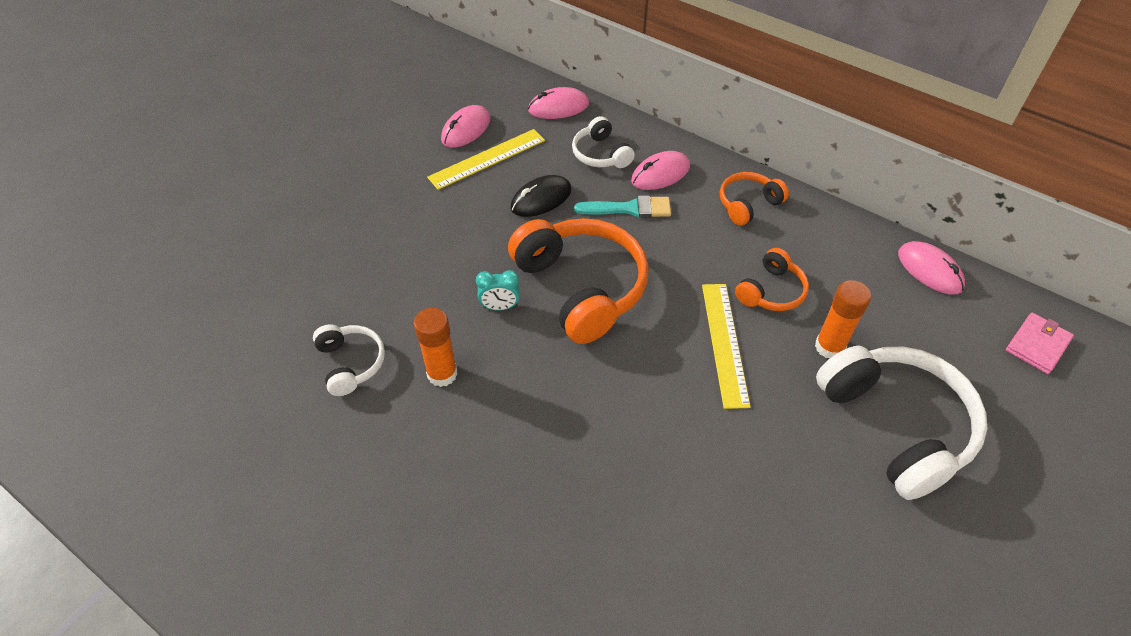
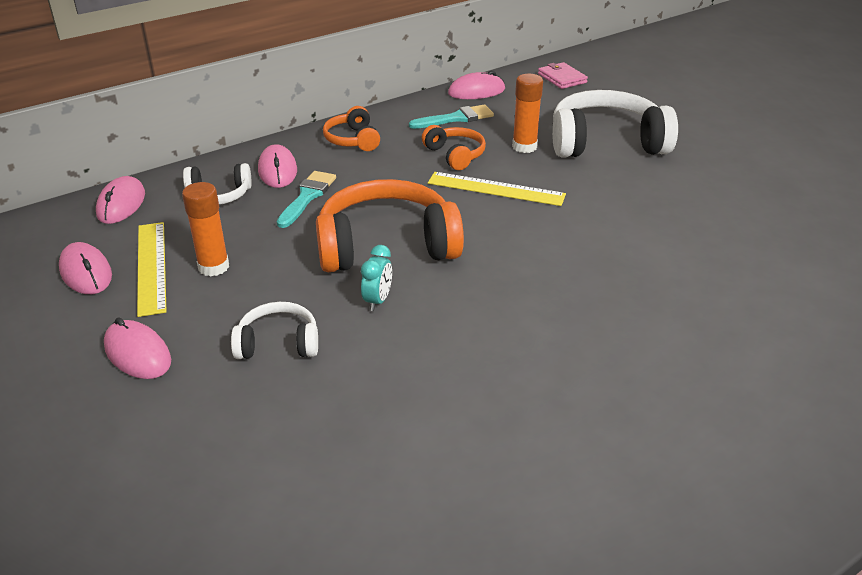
camera: 70 degrees left, 15 degrees down
(351, 363) = (390, 429): white headphones -> white headphones (278, 343)
(389, 195) = (137, 354): none -> pink mouse
(442, 374) = (443, 357): orange glue stick -> orange glue stick (213, 267)
(541, 199) = (248, 244): black mouse -> none
(851, 270) = (456, 118): none -> turquoise brush

